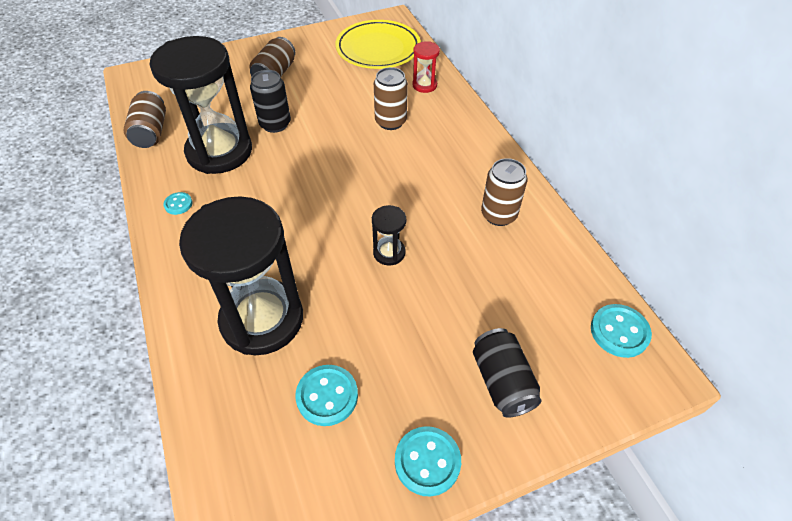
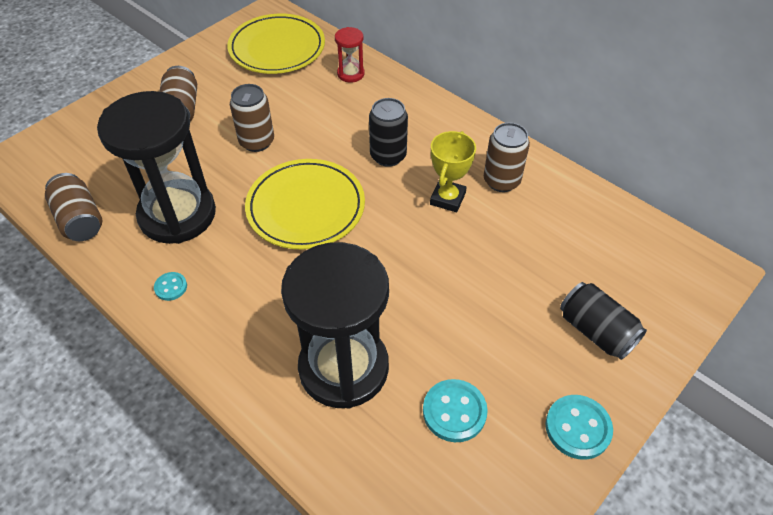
camera: 25 degrees left, 0 degrees up
(275, 124) = (219, 164): black can -> black can (388, 156)
(318, 179) = (306, 207): none -> yellow plate
(389, 253) = (424, 254): black hourglass -> none
(390, 122) = (341, 123): brown can -> brown can (257, 142)
(440, 213) = (447, 198): none -> yellow trophy
(619, 332) = (663, 248): turquoise button -> none

